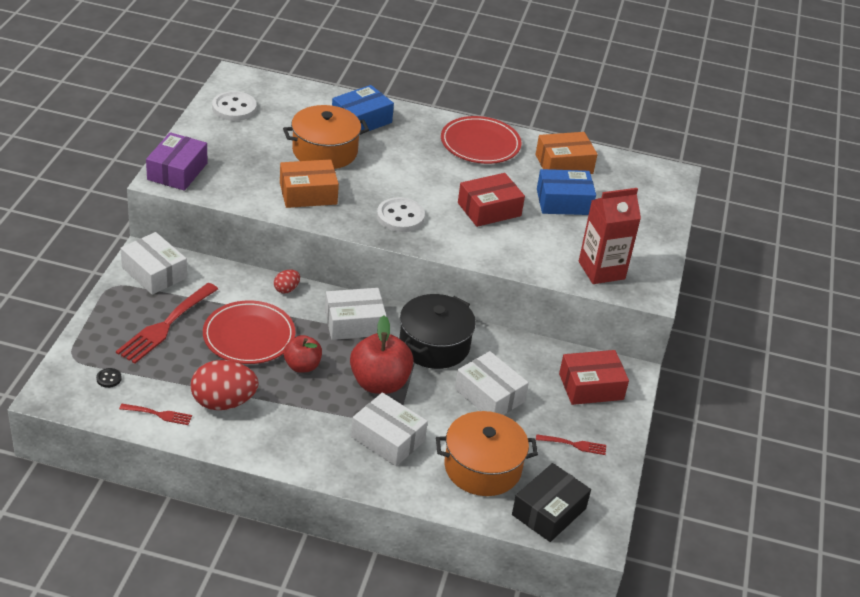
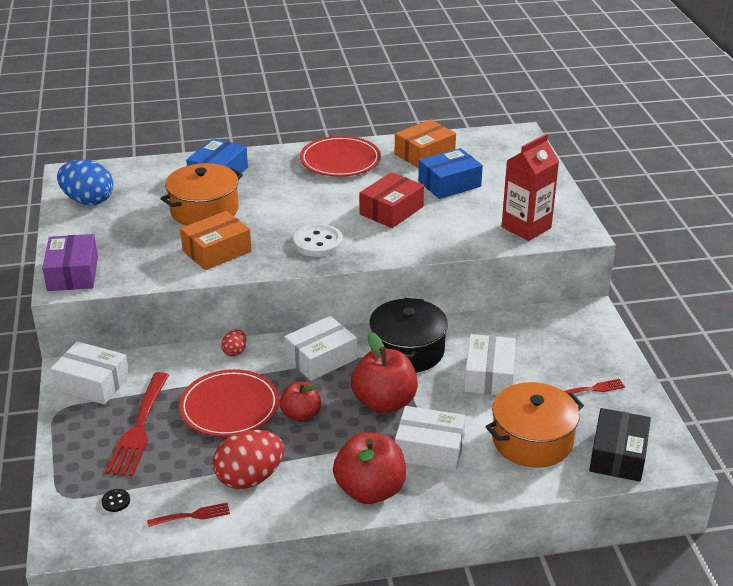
camera: 20 degrees left, 5 degrees down
(234, 108) = (88, 201): white button -> blue egg
(312, 453) = (370, 490): none -> red apple
(489, 395) = (489, 375): white box -> white box turned 75 degrees clockwise
(591, 386) = (567, 335): red box -> none

